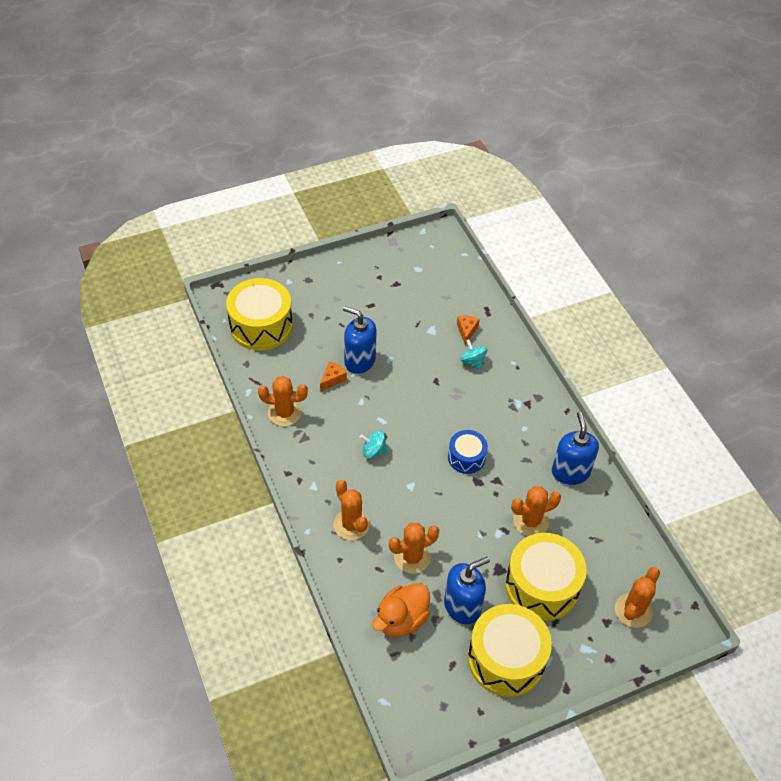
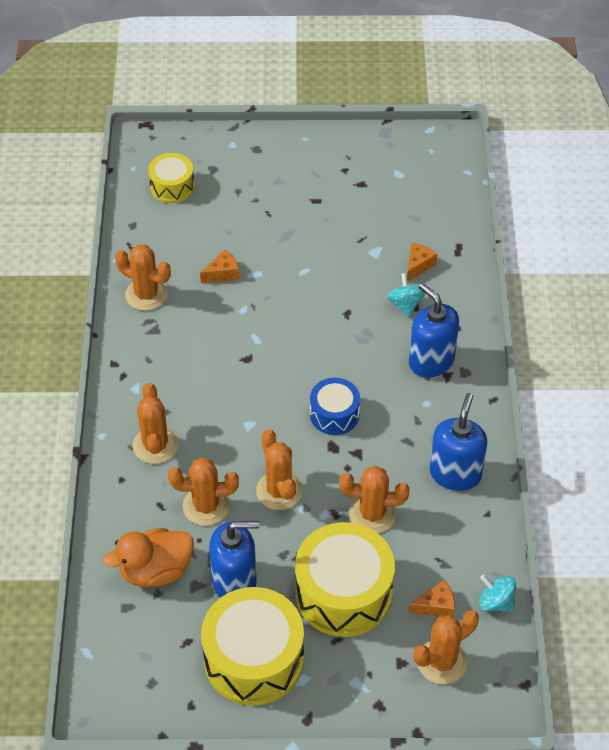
camera: 25 degrees right, 0 degrees up
(261, 326) = (172, 187): yellow drum -> yellow drum, size x0.55
(359, 361) = (267, 261): blue soap dispenser -> blue soap dispenser (431, 361)
(373, 451) = (226, 371): turquoise spinning top -> turquoise spinning top (496, 602)
(458, 527) = (279, 491): none -> orange cactus
(608, 572) = (436, 606): none -> orange cheese

